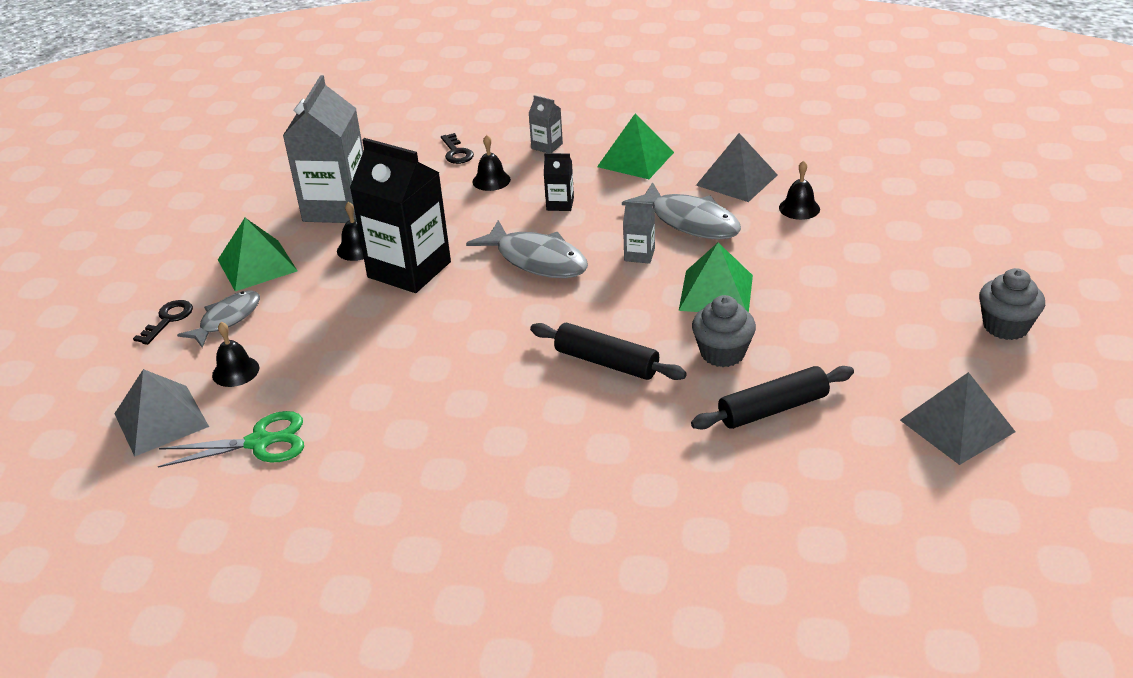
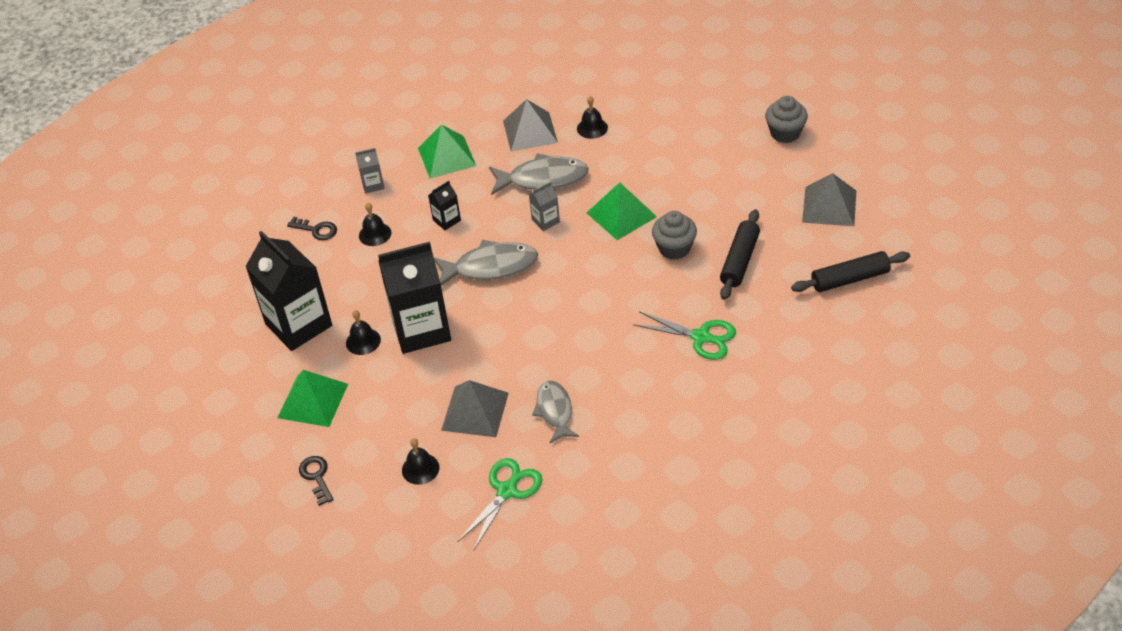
camera: 45 degrees left, 10 degrees up
(161, 420) = (425, 529): grey pyramid -> grey pyramid (475, 411)
(227, 319) = (357, 446): grey fish -> grey fish (555, 411)
(337, 207) = (298, 325): grey carton -> black carton
(606, 362) = (623, 298): black rolling pin -> black rolling pin (850, 279)
(625, 449) = (701, 337): none -> green scissors

